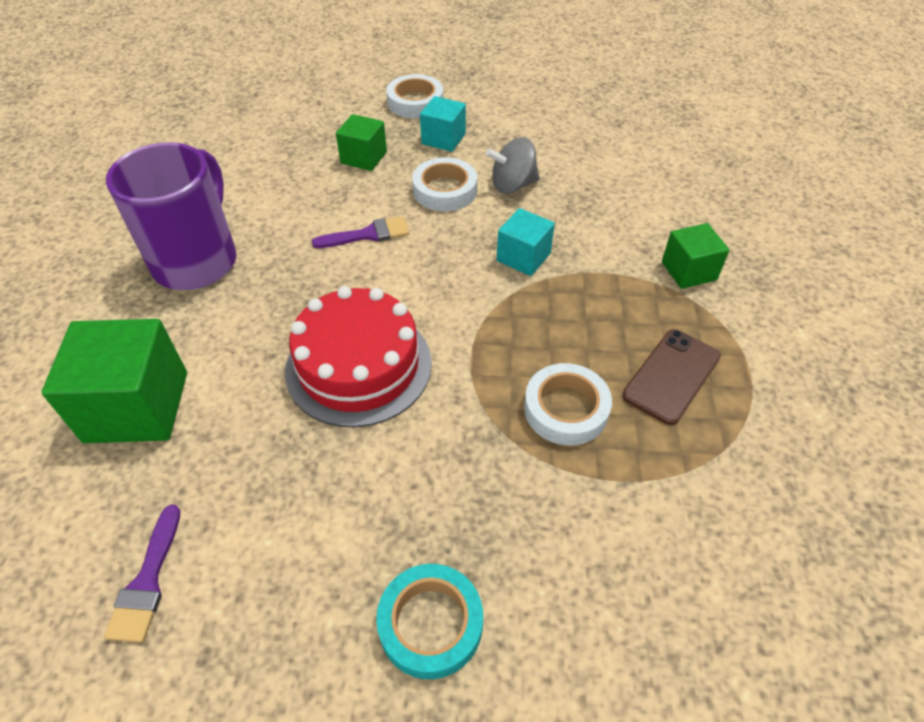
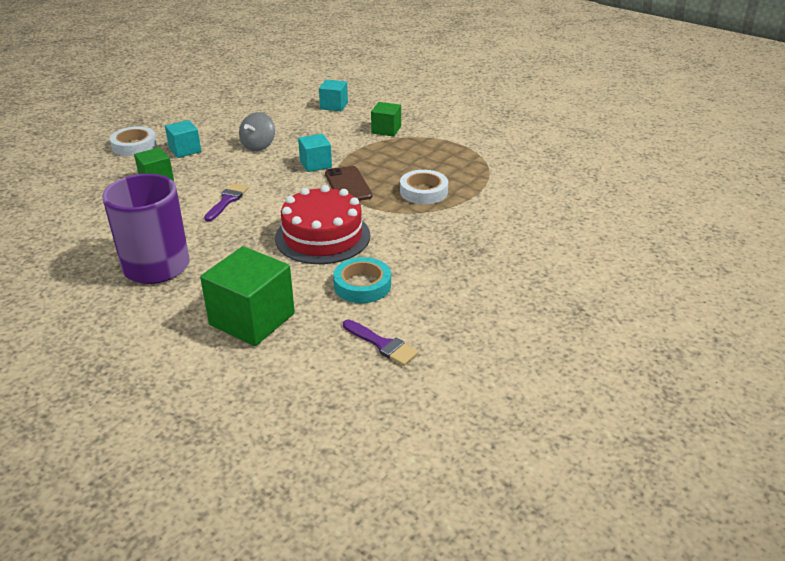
camera: 55 degrees left, 15 degrees down
(430, 624) = (493, 267): turquoise tape -> turquoise tape (362, 285)
(445, 190) = (229, 166): white tape -> none
(671, 376) = (438, 160): brown phone -> brown phone (348, 185)
(688, 186) = (334, 106): none -> turquoise cube

